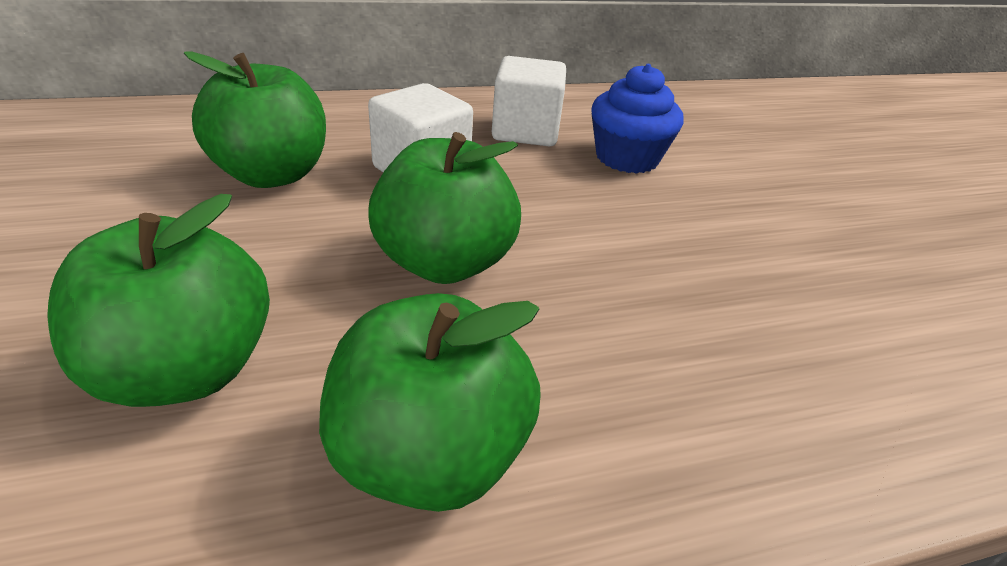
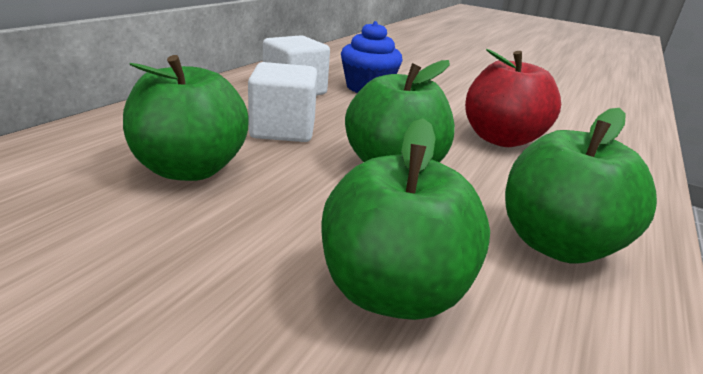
camera: 45 degrees left, 10 degrees down
(673, 300) = (501, 139): none -> red apple

